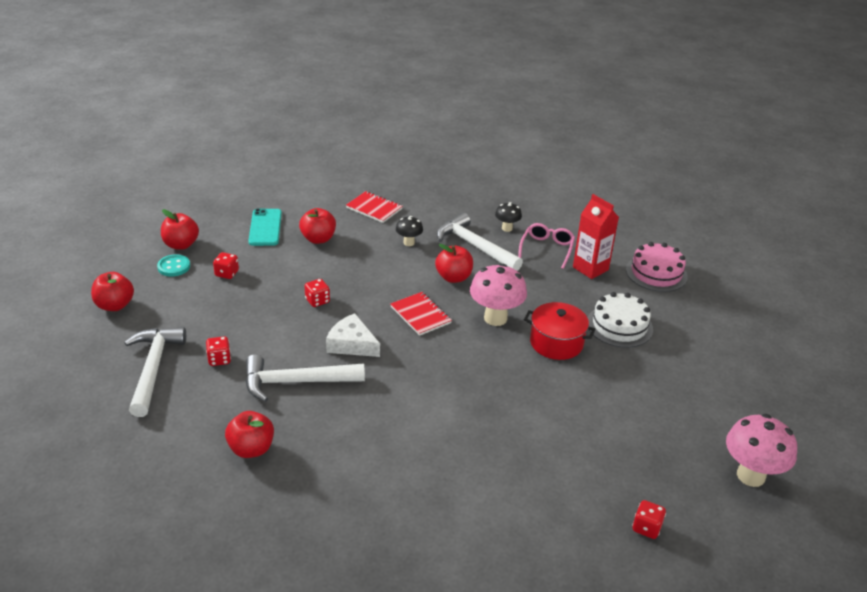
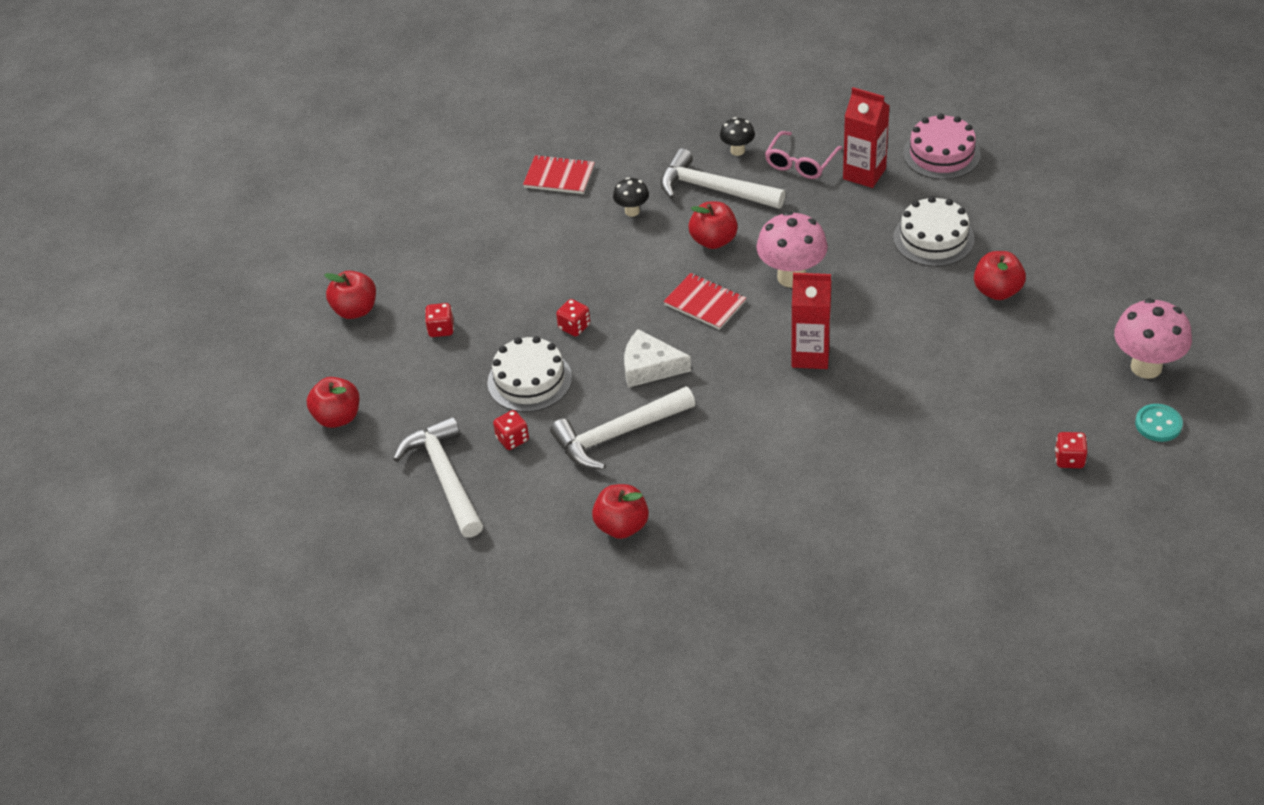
camera: 15 degrees left, 10 degrees up
(174, 267) = (369, 343): turquoise button -> turquoise button (1158, 424)
(261, 325) = (529, 380): none -> white cake
(265, 227) = (442, 250): turquoise phone -> none
(318, 239) = (519, 244): red apple -> red apple (997, 291)
(476, 375) = (810, 355): none -> red carton
(547, 249) = (800, 163): pink glasses -> pink glasses turned 150 degrees counterclockwise
(556, 343) = (875, 284): red pot -> none

